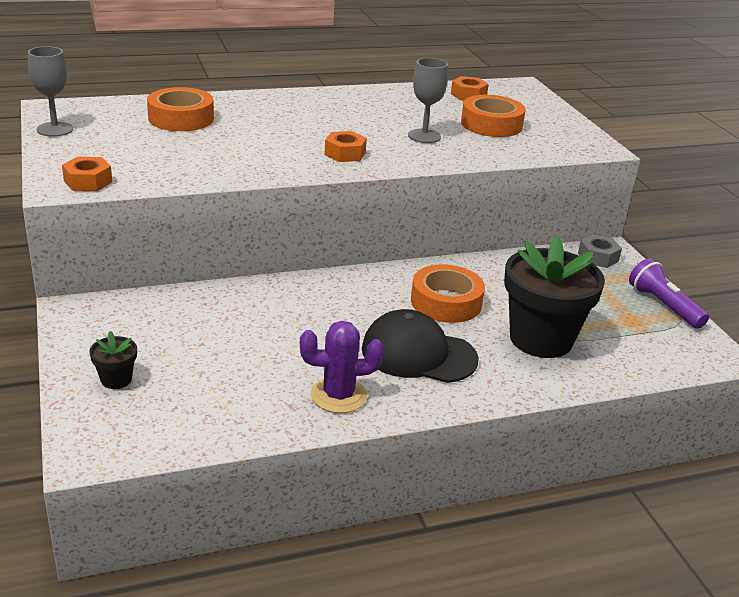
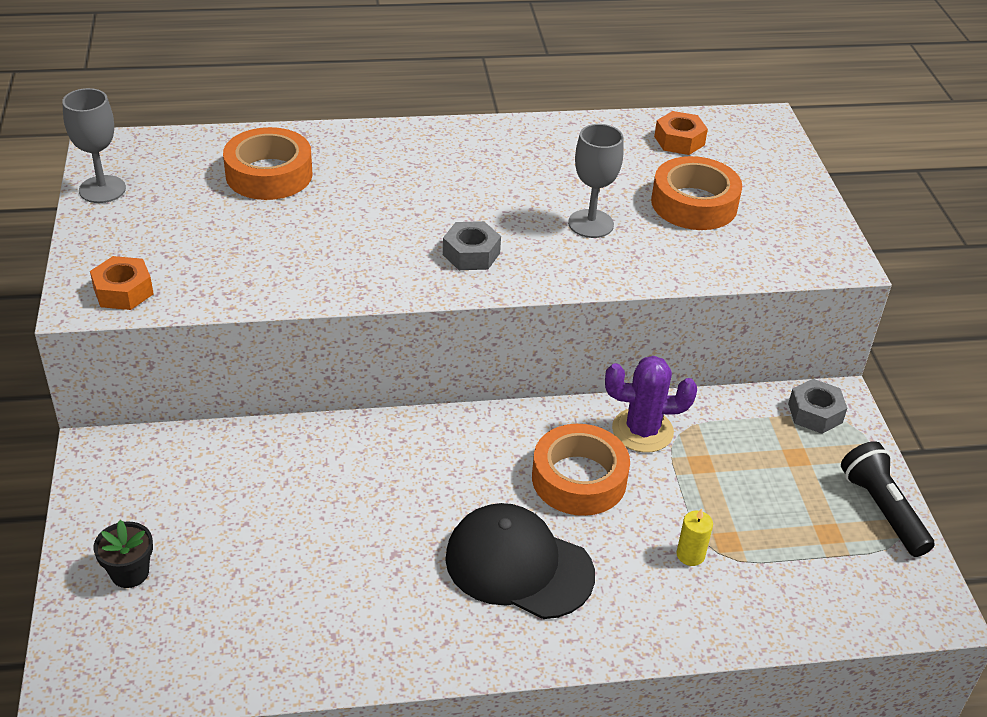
camera: 10 degrees right, 10 degrees up
(338, 395) = (398, 626): purple cactus -> purple cactus (642, 431)
(345, 153) = (471, 254): orange nut -> grey nut
(541, 339) = (690, 555): black flower pot -> yellow candle
(664, 306) = (882, 510): purple flashlight -> black flashlight

